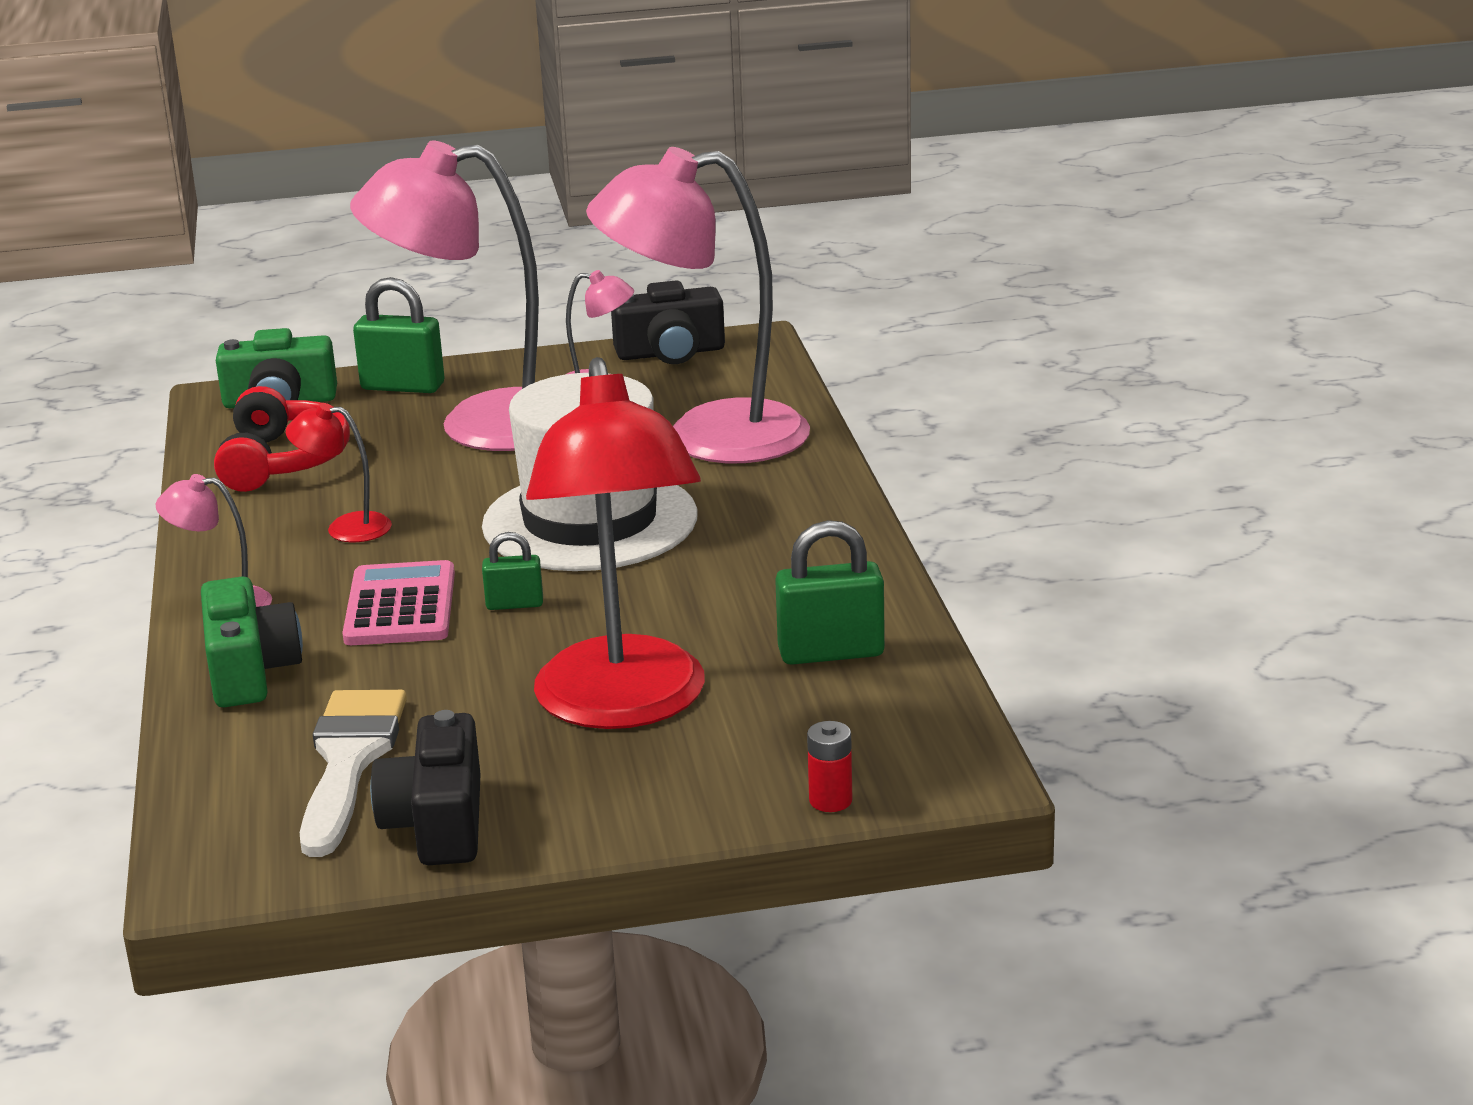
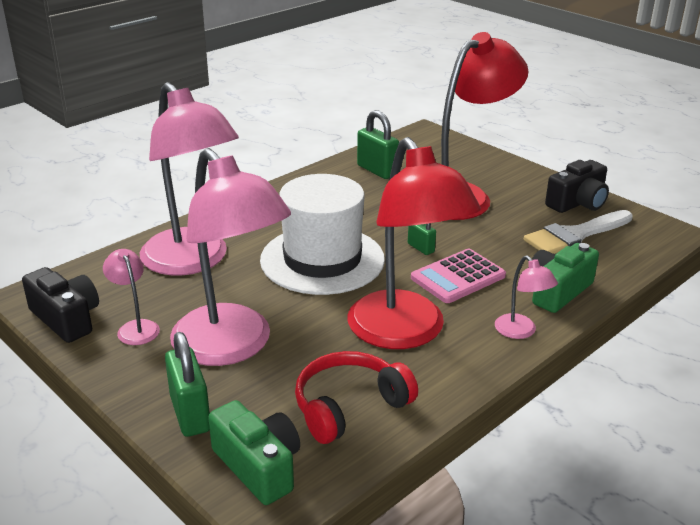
camera: 125 degrees left, 5 degrees up
(346, 527) = (404, 333): red lamp -> red lamp, size x2.37
(830, 800) = (467, 146): red battery -> none

